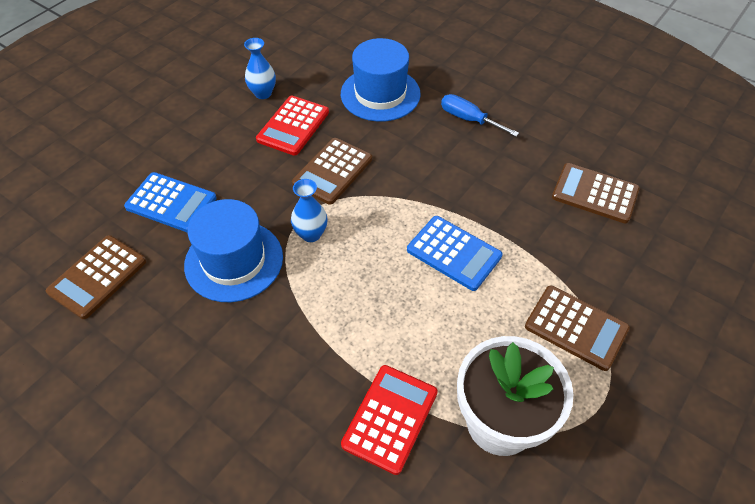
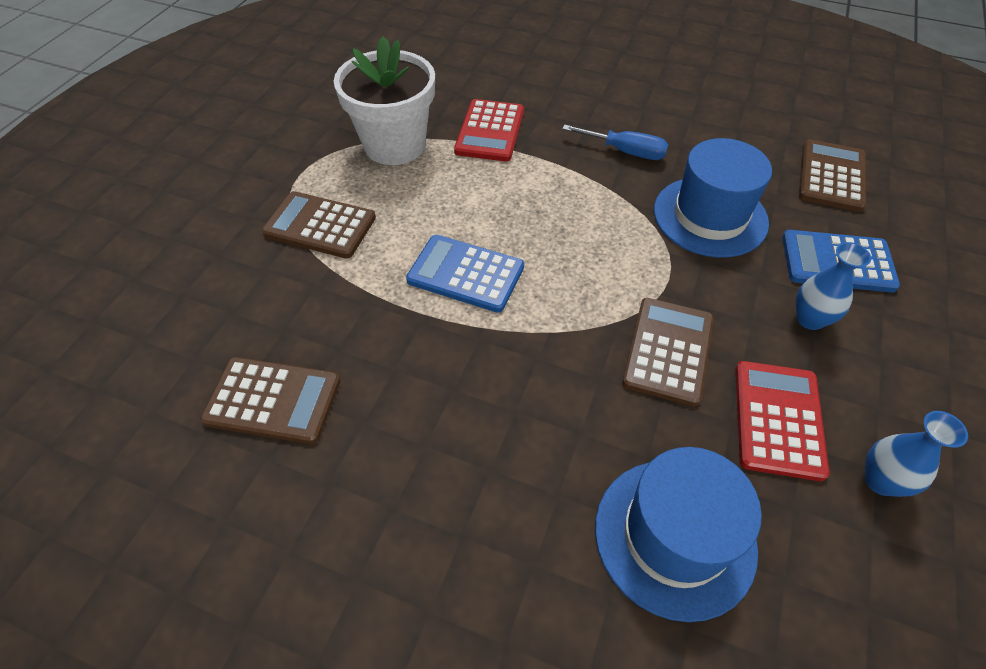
camera: 165 degrees right, 0 degrees up
(311, 234) = (645, 260): blue vase -> blue vase (810, 319)
(469, 119) = (490, 510): blue screwdriver -> blue screwdriver (625, 152)

